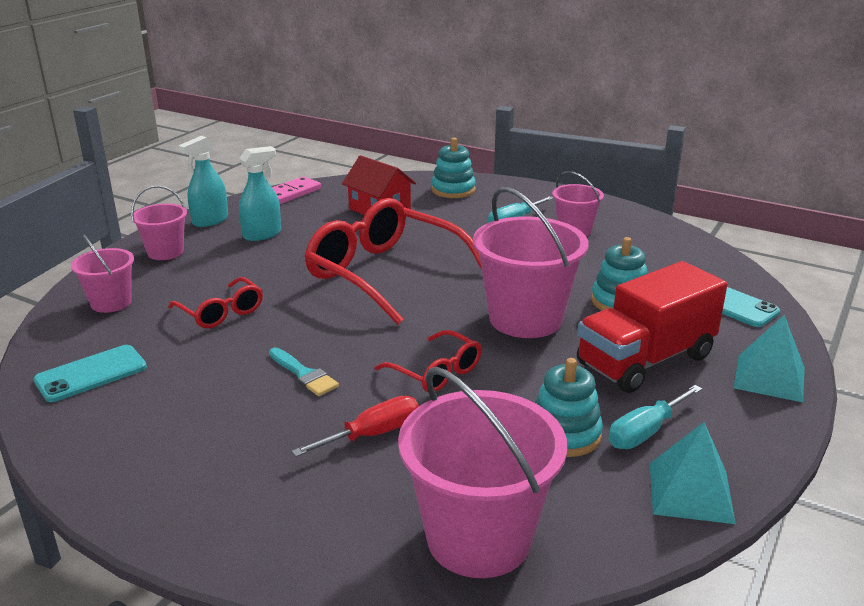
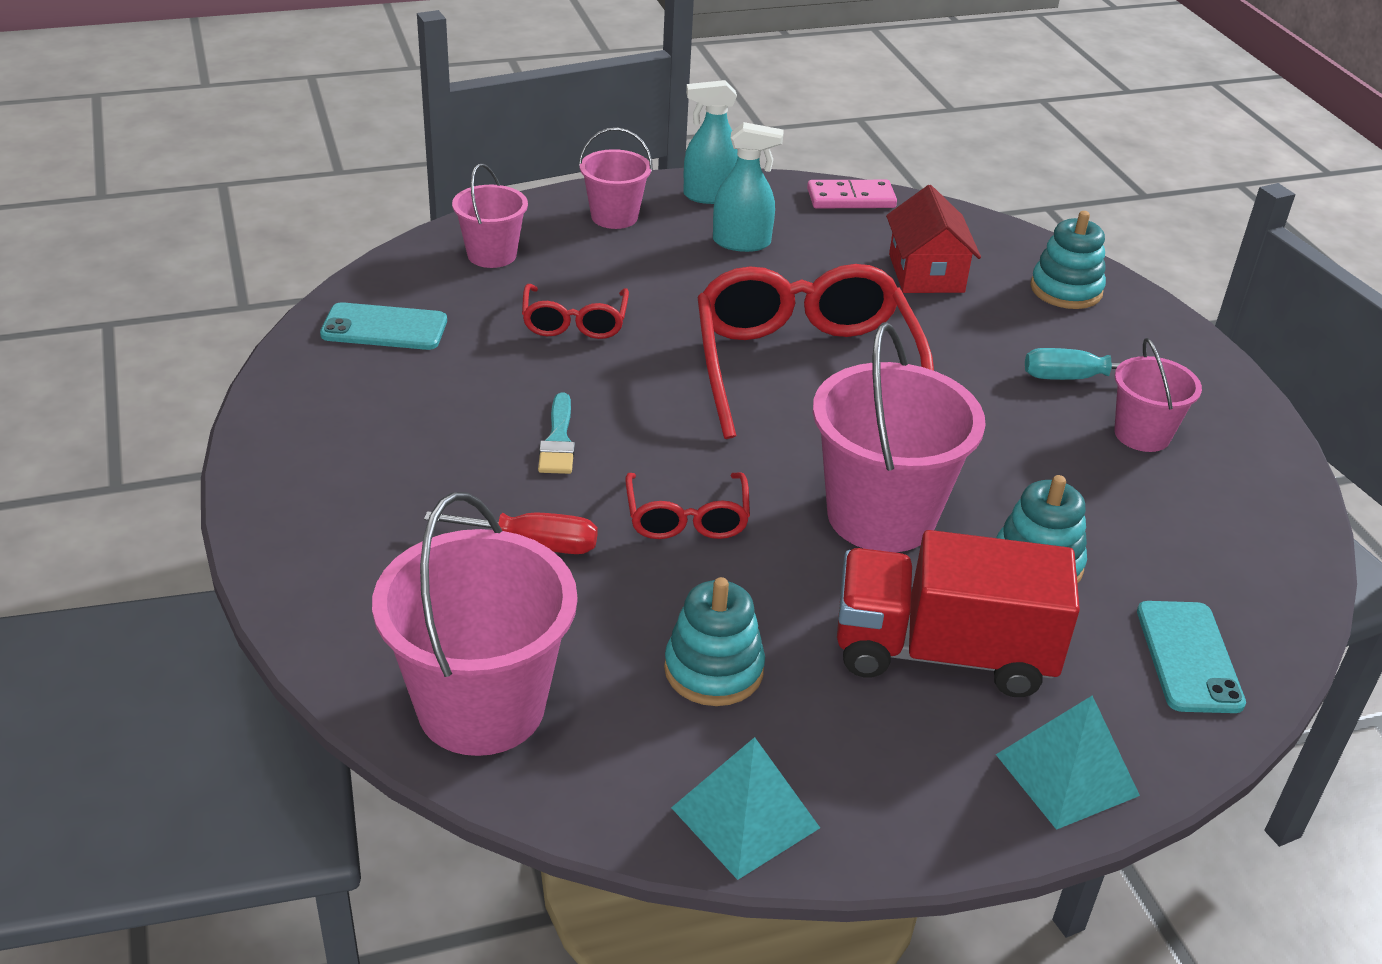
camera: 40 degrees right, 10 degrees up
(645, 432) = (803, 727): turquoise screwdriver -> none

